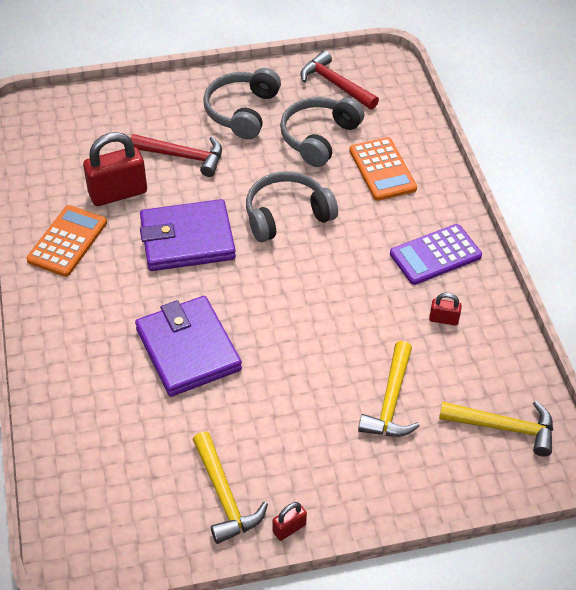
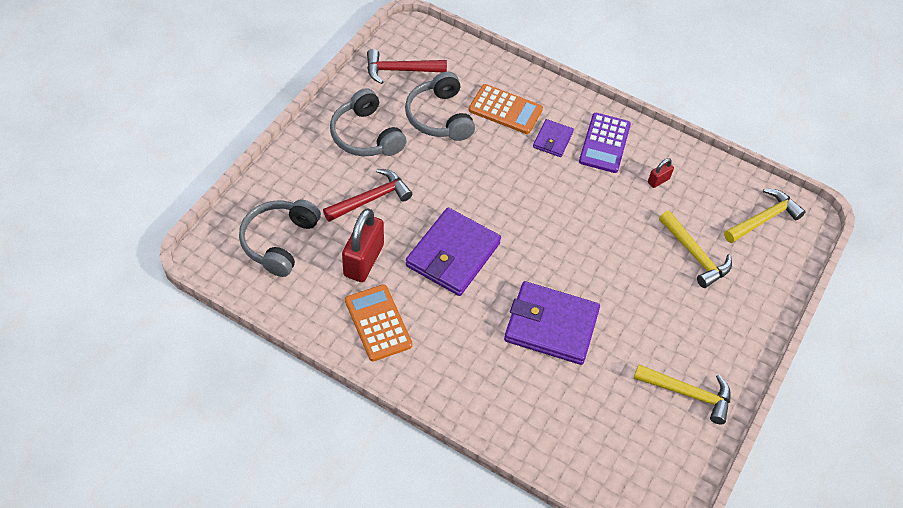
camera: 50 degrees left, 5 degrees up
(287, 215) = (490, 187): grey headphones -> grey headphones (279, 241)
(289, 528) = (741, 378): red padlock -> none
(391, 220) = (552, 140): none -> purple wallet

